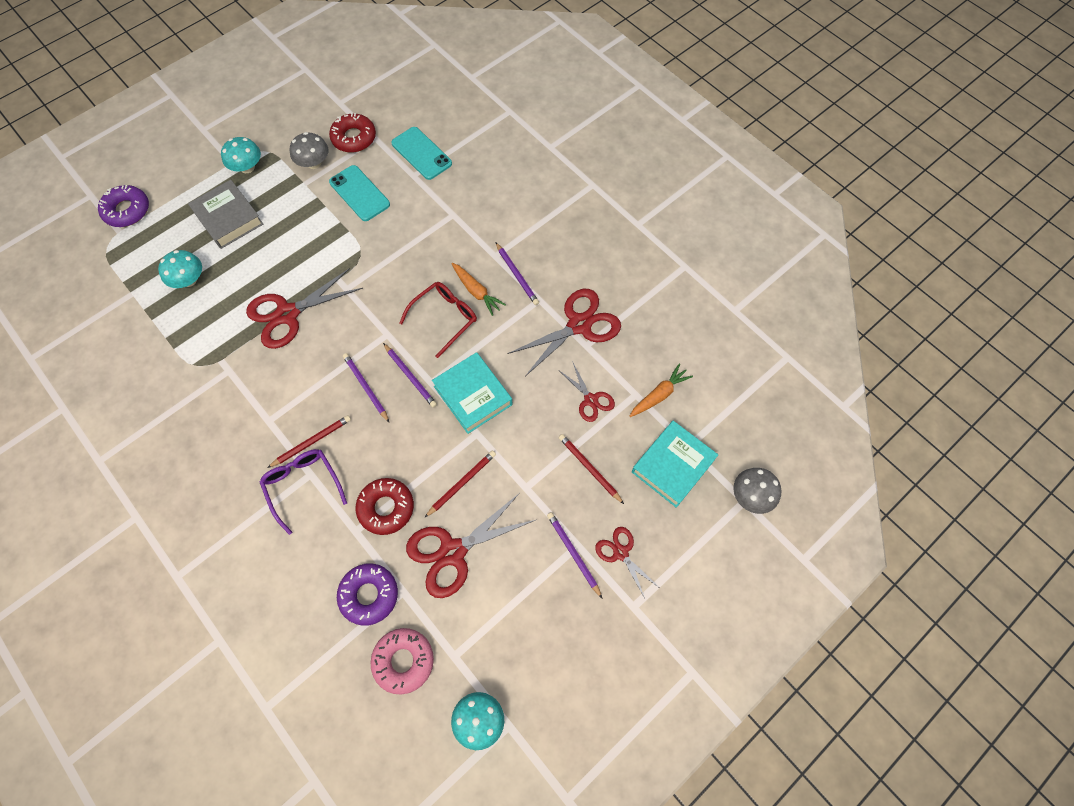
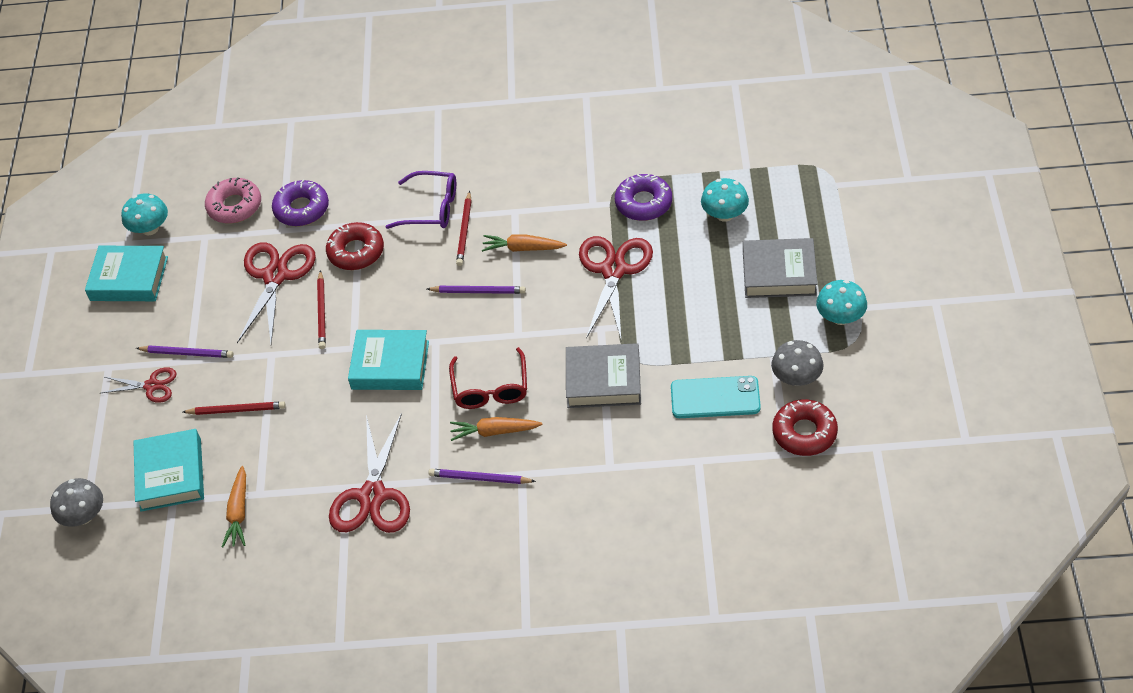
camera: 135 degrees right, 15 degrees down
(127, 210) = (861, 199): purple donut -> purple donut (643, 203)
(304, 387) = (523, 248): none -> orange carrot
(390, 259) = (603, 381): none -> grey book
(410, 376) = (456, 329): purple pencil -> none
(421, 153) = (724, 485): turquoise phone -> none
(543, 681) = (129, 278): none -> turquoise book
(590, 400) = (292, 453): red scissors -> none

